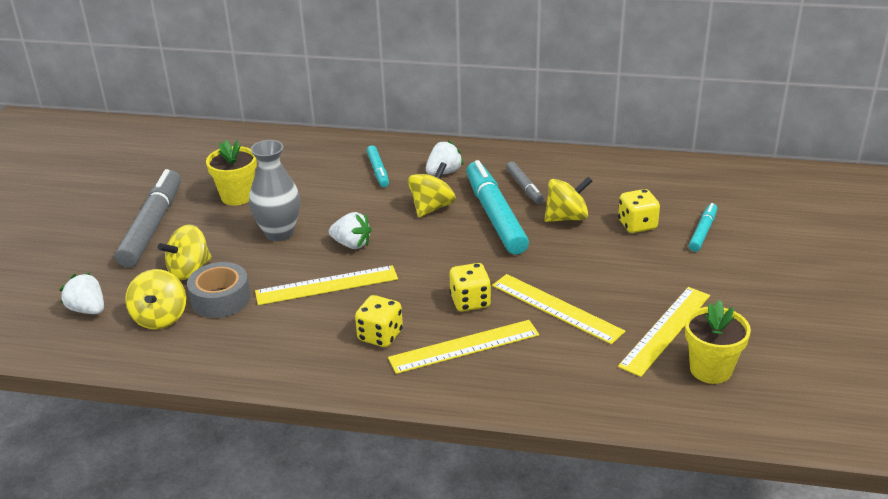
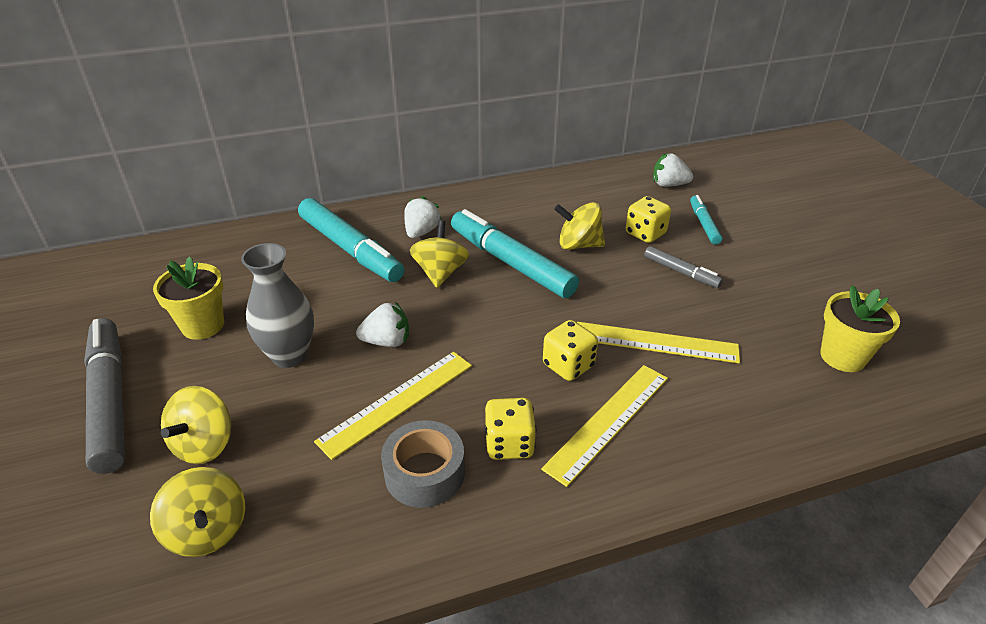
camera: 30 degrees left, 5 degrees up
(88, 309) = (85, 562): white strawberry -> white strawberry (669, 185)
(220, 299) = (275, 470): grey tape -> grey tape (424, 473)
(378, 171) = (350, 249): turquoise marker -> turquoise marker, size x1.98
(524, 187) = (513, 226): grey marker -> grey marker (681, 272)
(566, 217) = (578, 245): yellow spinning top -> yellow spinning top turned 120 degrees counterclockwise
(665, 330) = (768, 330): yellow ruler -> none

